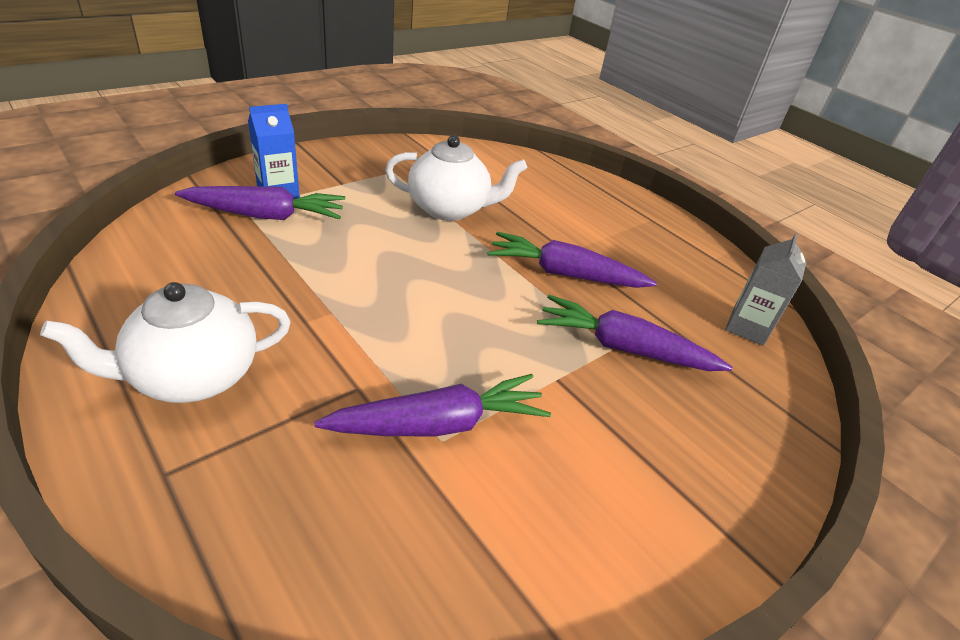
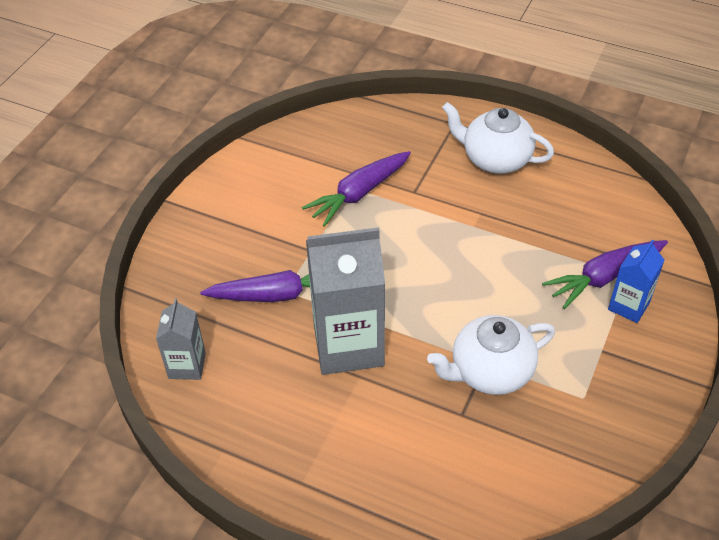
camera: 160 degrees right, 10 degrees up
(193, 376) = (495, 159): white teapot -> white teapot turned 105 degrees counterclockwise
(565, 274) = (348, 345): purple carrot -> grey carton

